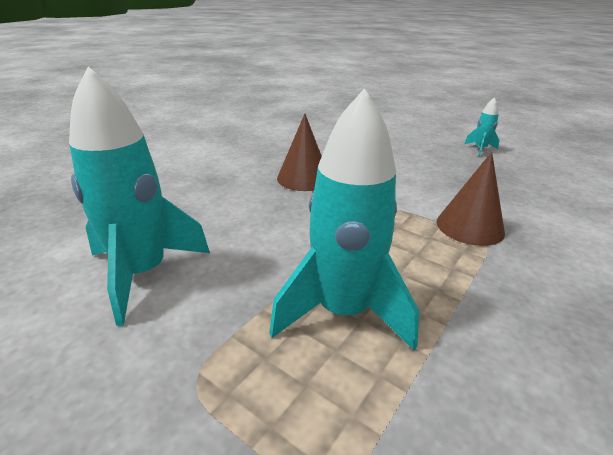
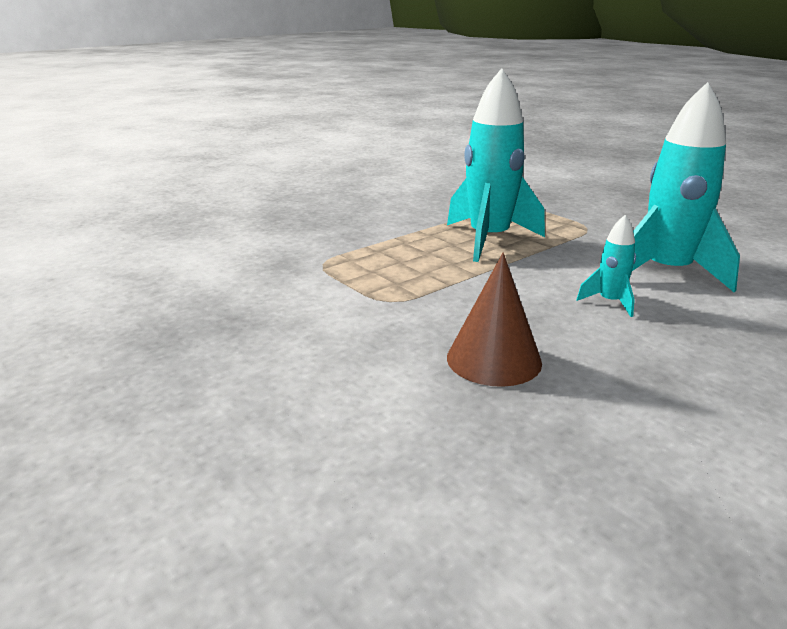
camera: 165 degrees left, 5 degrees down
(470, 226) = (317, 274): brown cone -> none
(480, 149) = (74, 392): turquoise rocket -> turquoise rocket (610, 302)

